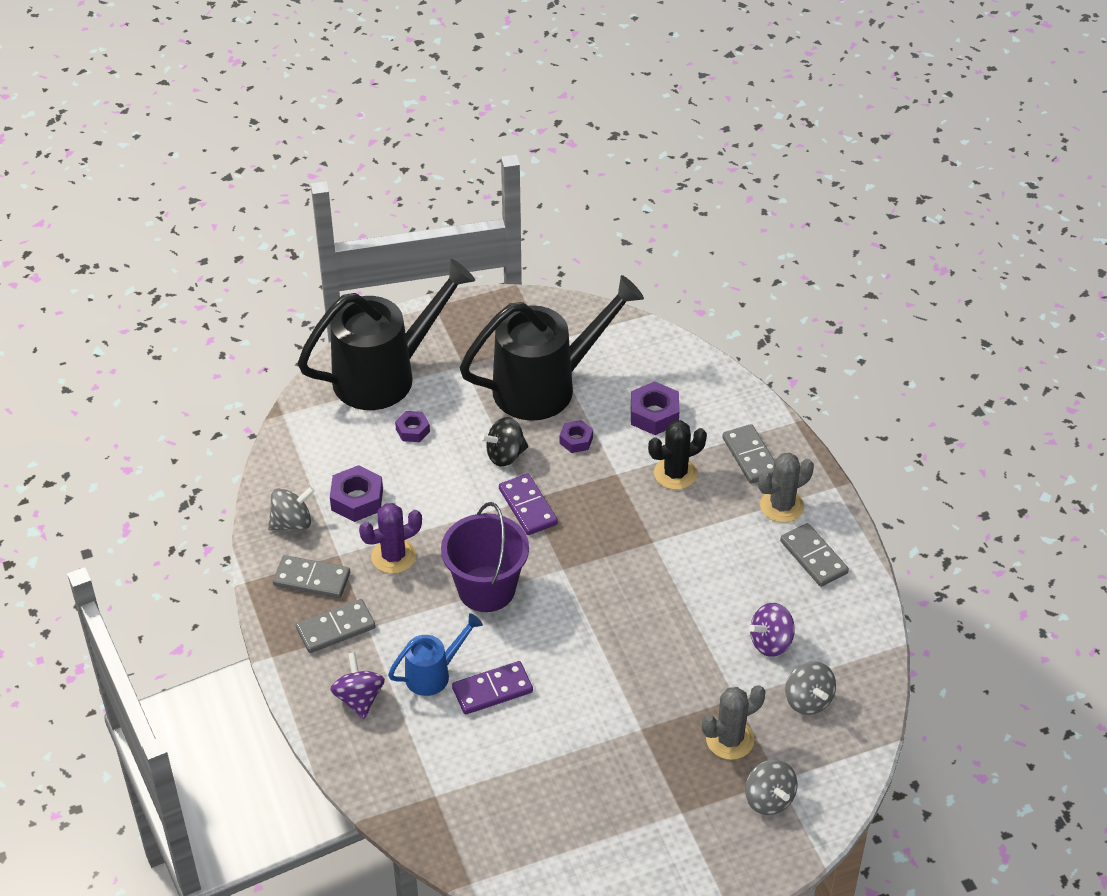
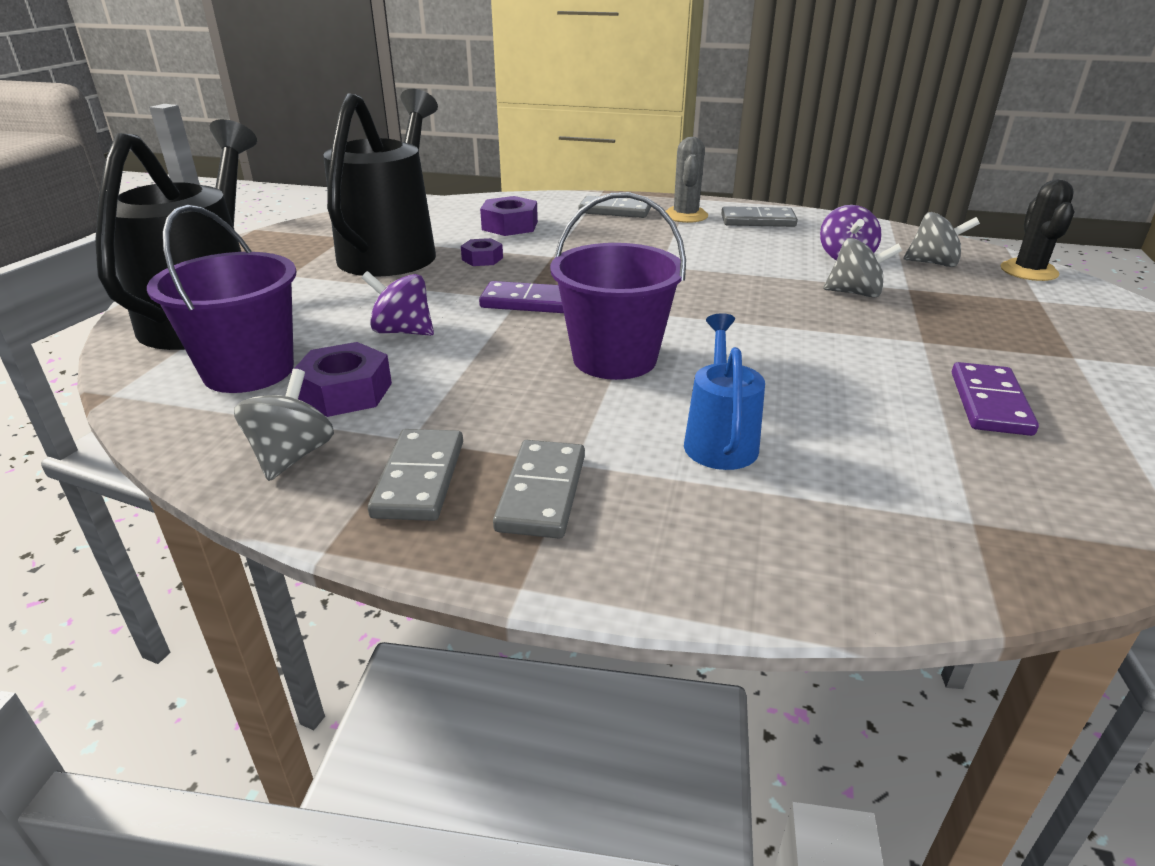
camera: 55 degrees left, 15 degrees down
(312, 579) = (419, 478): grey domino -> grey domino turned 45 degrees counterclockwise
(344, 445) = (248, 371): none -> purple bucket
(359, 698) = (708, 523): purple spinning top -> purple spinning top (402, 331)
(393, 556) = (477, 399): purple cactus -> none
(412, 430) = (314, 324): purple nut -> none
(492, 690) = (789, 407): purple domino -> purple domino (990, 403)
(505, 455) = (441, 292): black spinning top -> none
(675, 473) = (590, 237): black cactus -> black cactus (1028, 271)
(730, 740) = (968, 305): grey cactus -> none
(769, 799) = (1067, 311): grey spinning top -> grey spinning top (855, 293)

